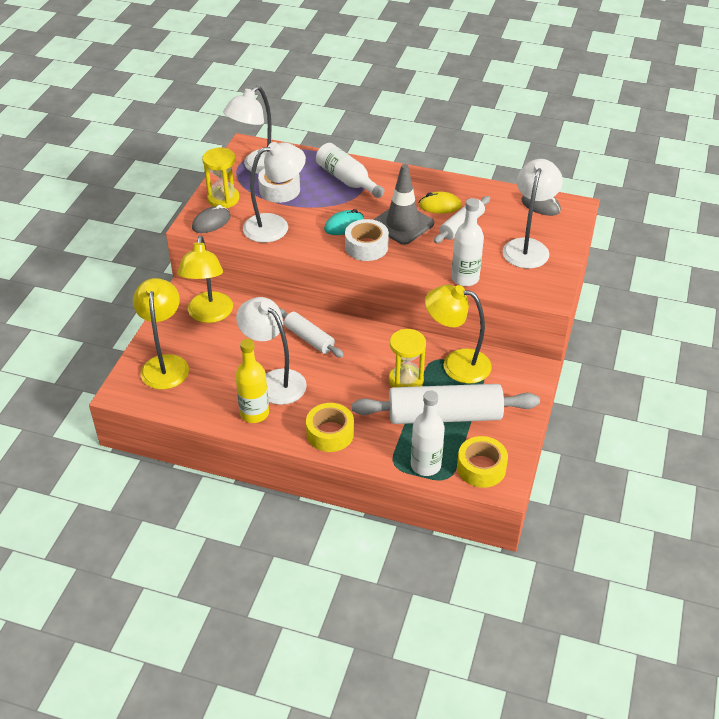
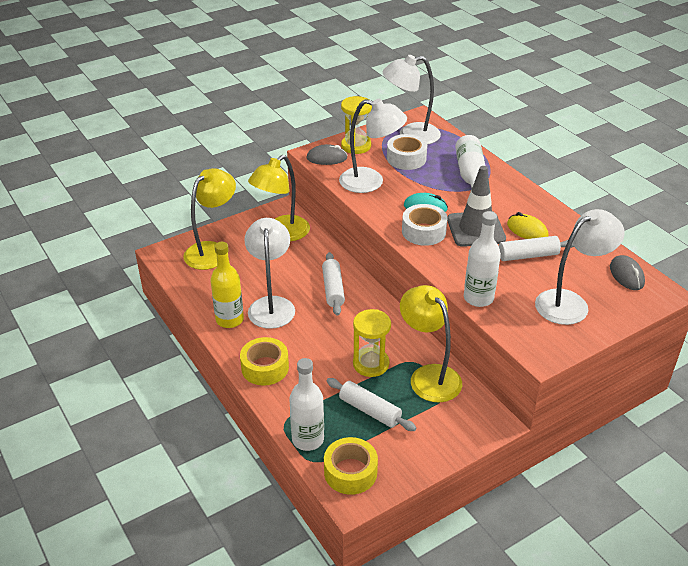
camera: 40 degrees right, 5 degrees down
(444, 415) = (370, 410): white rolling pin -> white rolling pin, size x0.54

